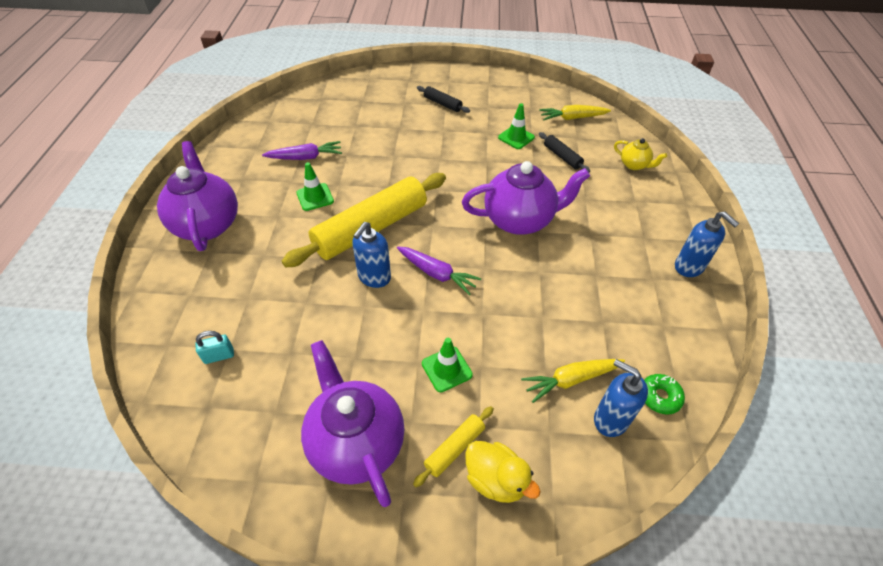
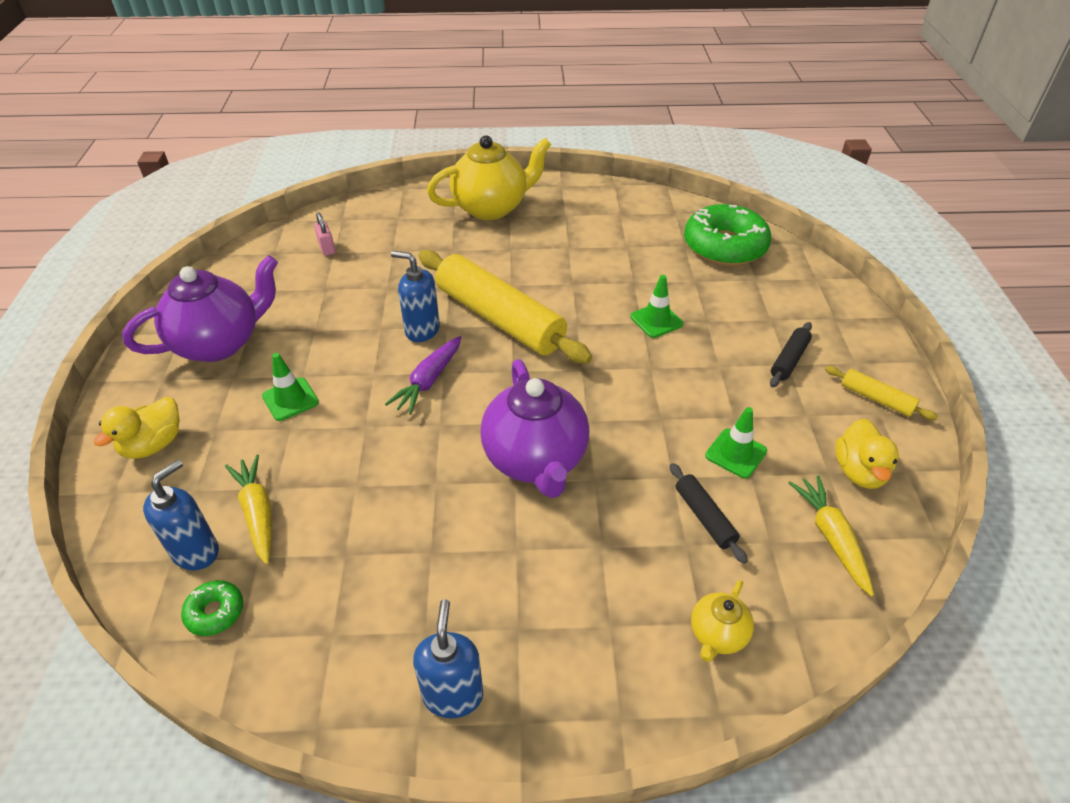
camera: 85 degrees right, 5 degrees down
(207, 224) = (491, 207): purple teapot -> yellow teapot
(219, 356) = (327, 248): turquoise padlock -> pink padlock
(305, 157) = (615, 251): purple carrot -> none
(315, 197) = (546, 269): green traffic cone -> green traffic cone (656, 320)
(321, 106) = (724, 246): none -> green donut
(454, 448) = (196, 411): yellow rolling pin -> yellow rolling pin (876, 399)
(529, 100) = (859, 471): none -> yellow duck
(562, 157) = (704, 517): black rolling pin -> black rolling pin turned 75 degrees counterclockwise
(689, 267) = (453, 695): blue soap dispenser -> blue soap dispenser turned 135 degrees clockwise

